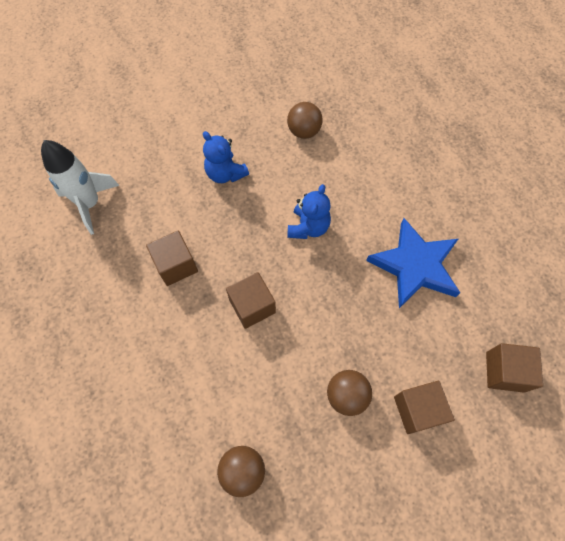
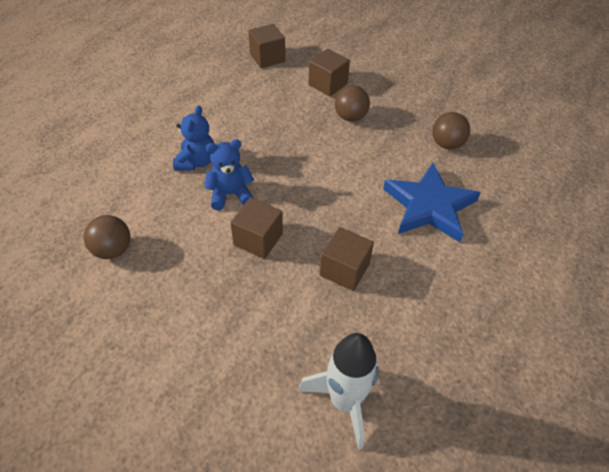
camera: 125 degrees left, 15 degrees down
(225, 174) = (212, 289): blue teddy bear -> blue teddy bear (196, 162)
(252, 306) = (334, 195): brown cube -> brown cube (258, 239)
(415, 265) = (219, 119): blue star -> blue star (429, 206)

